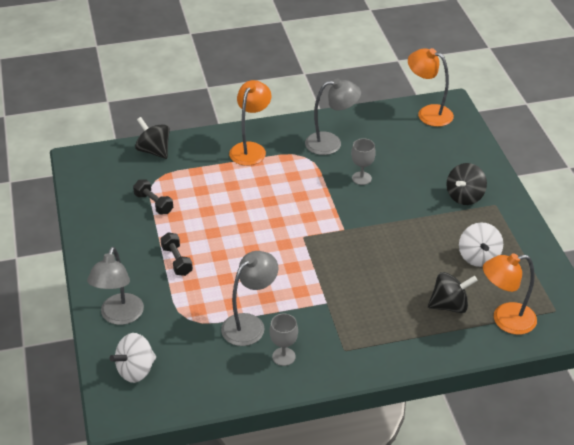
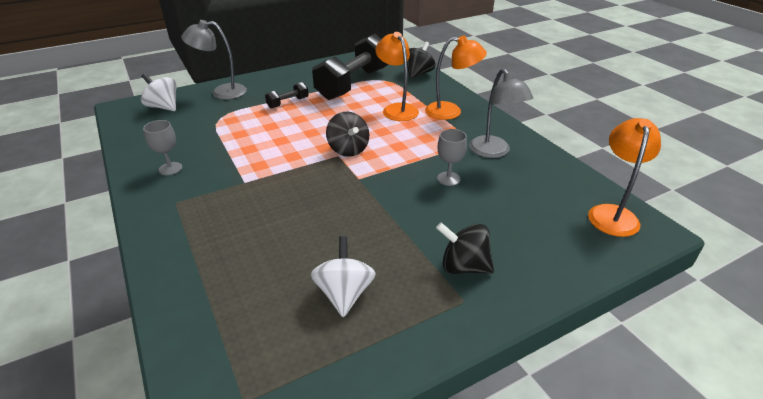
camera: 75 degrees right, 5 degrees down
(154, 204) = (353, 84): black dumbbell -> black dumbbell, size x2.36
(250, 324) = (213, 146): grey lamp -> none
(449, 305) = (246, 275): black spinning top -> black spinning top (348, 149)
(478, 257) = (344, 293): white spinning top -> white spinning top turned 105 degrees clockwise
(505, 320) = (221, 336): orange lamp -> orange lamp (397, 109)

